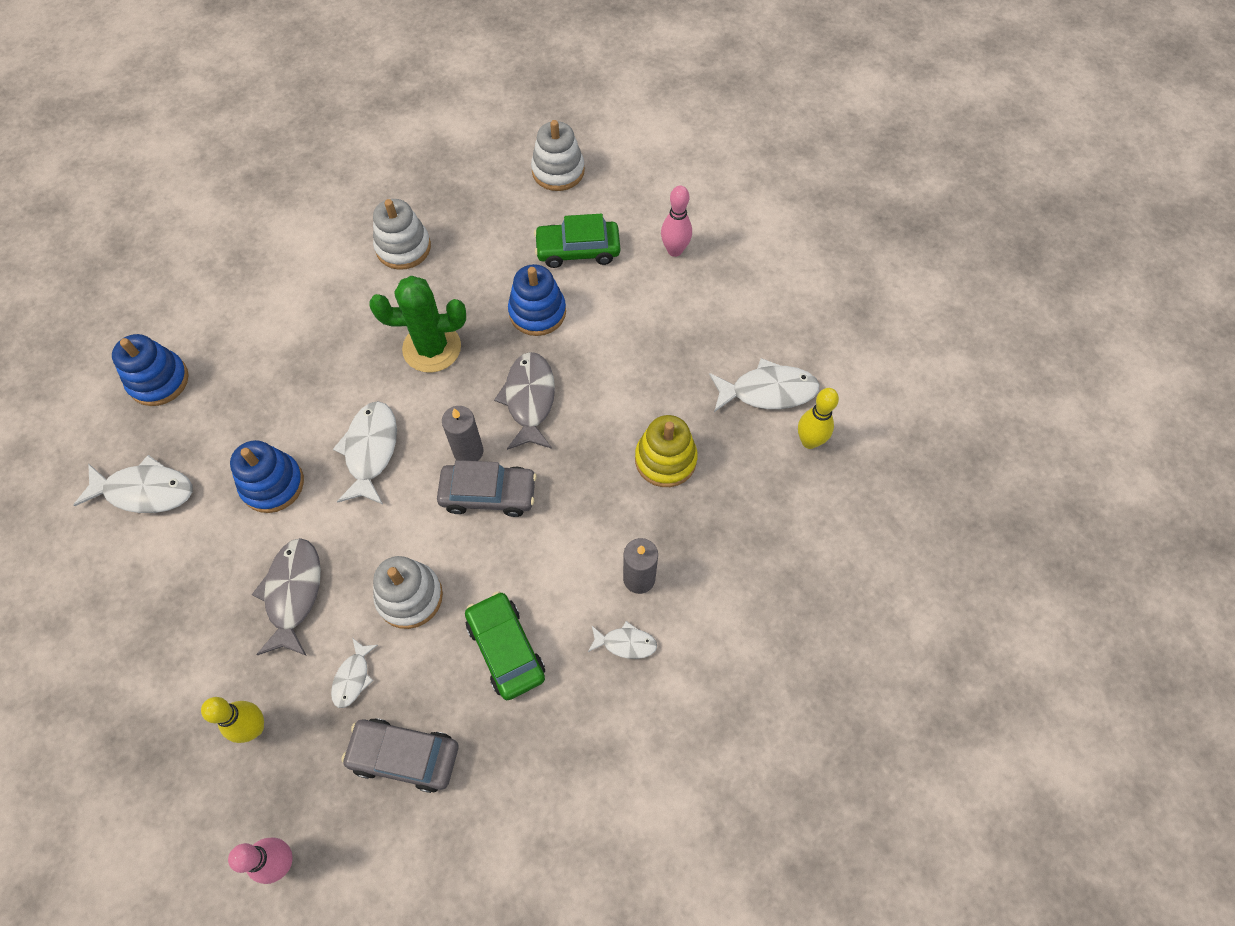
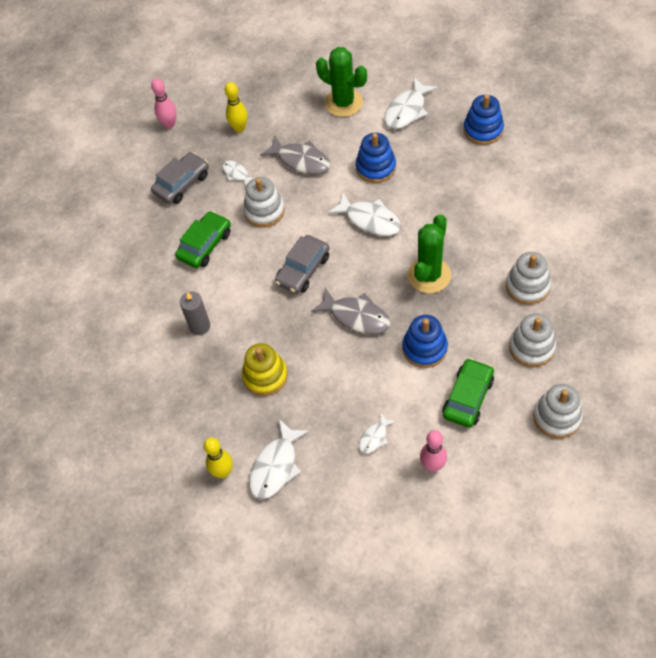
camera: 125 degrees right, 5 degrees down
(151, 588) = (343, 103): none -> green cactus
(468, 451) = (338, 269): grey candle -> none
(485, 217) = (531, 347): none -> white stacking toy
(505, 649) = (205, 245): green car -> green car turned 60 degrees counterclockwise
(625, 643) = (168, 303): white fish -> white fish (374, 437)

